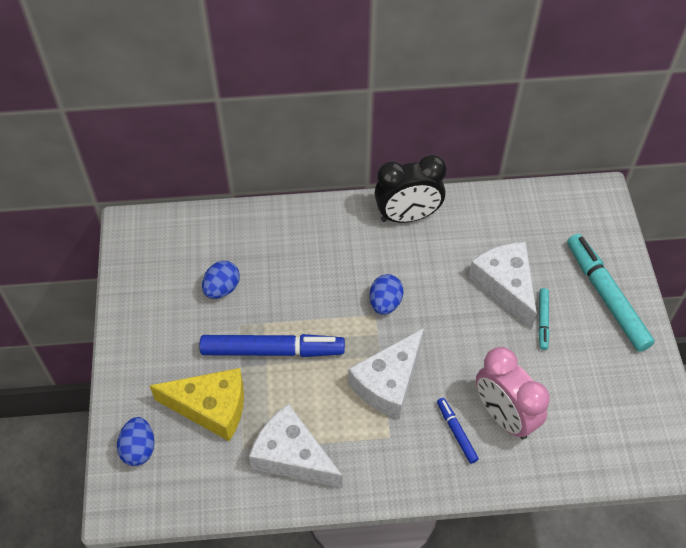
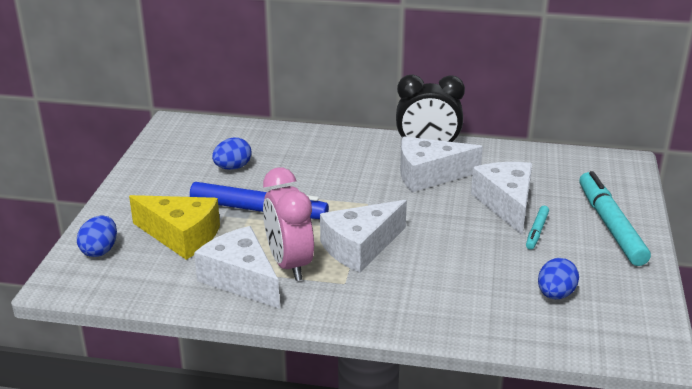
camera: 15 degrees right, 25 degrees down
(385, 303) = (381, 197): blue egg -> blue egg (555, 294)
(420, 257) = (429, 175): none -> white cheese
(456, 432) = (415, 290): blue marker -> none
(504, 416) = (470, 288): pink clock -> pink clock (289, 264)

